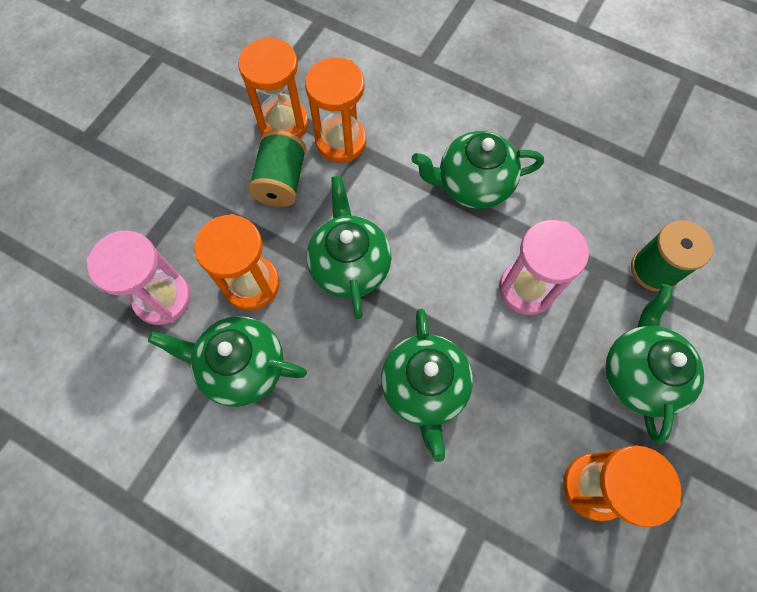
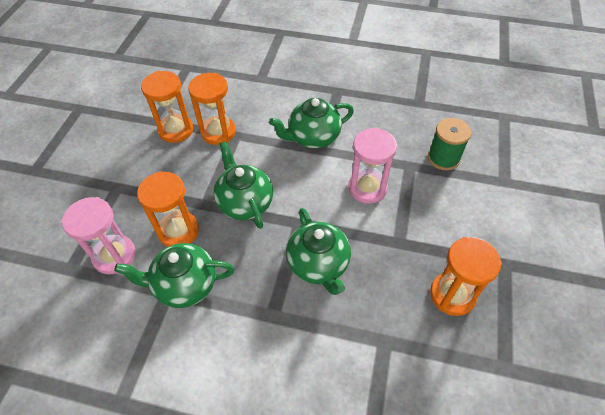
camera: 15 degrees left, 15 degrees down
(281, 181) = (183, 164): green spool -> none
(638, 374) = (456, 219): green teapot -> none

